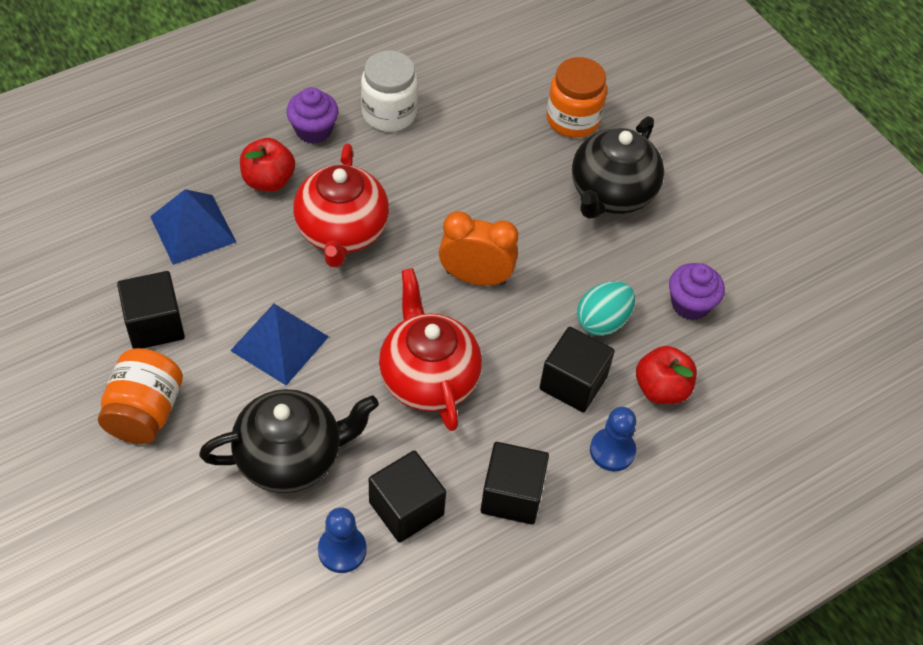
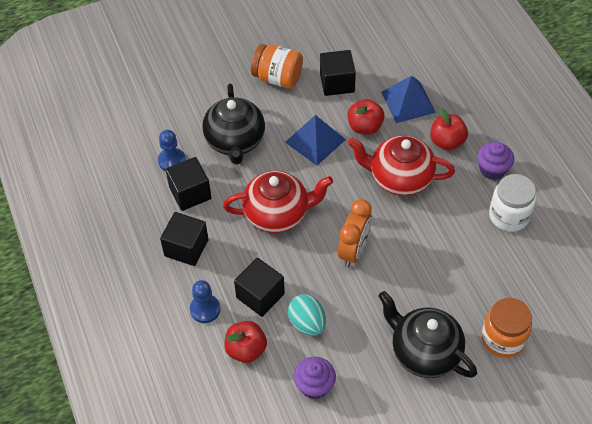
camera: 105 degrees right, 0 degrees up
(247, 280) = (365, 127): none -> red apple

